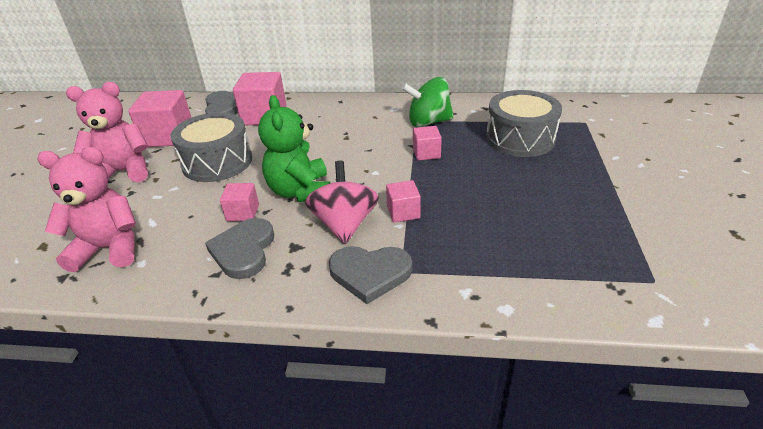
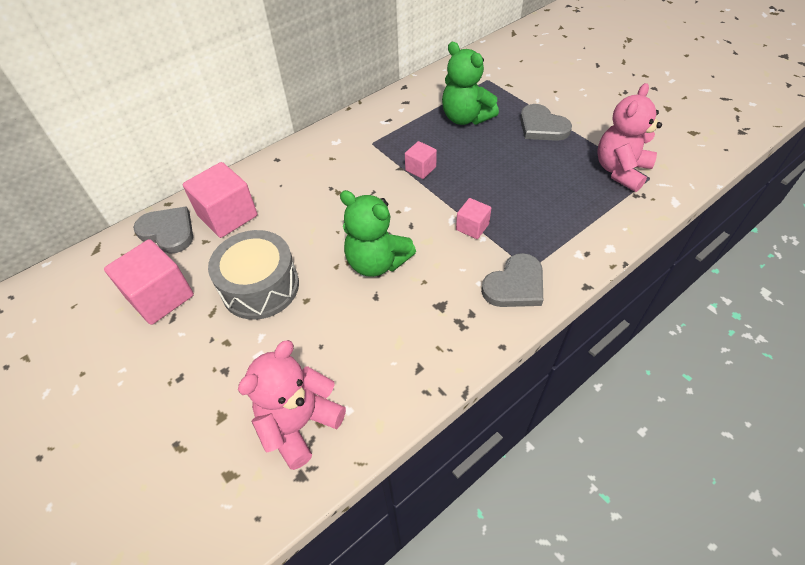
camera: 45 degrees left, 15 degrees up
(124, 171) = (178, 360): pink teddy bear -> pink teddy bear (620, 170)
(243, 213) = (360, 311): pink cube -> none
(243, 250) = (410, 337): grey heart -> grey heart (542, 126)
(344, 224) = (448, 264): pink spinning top -> none
(428, 122) = (383, 139): green spinning top -> none
(520, 139) = (465, 117): grey drum -> green teddy bear

